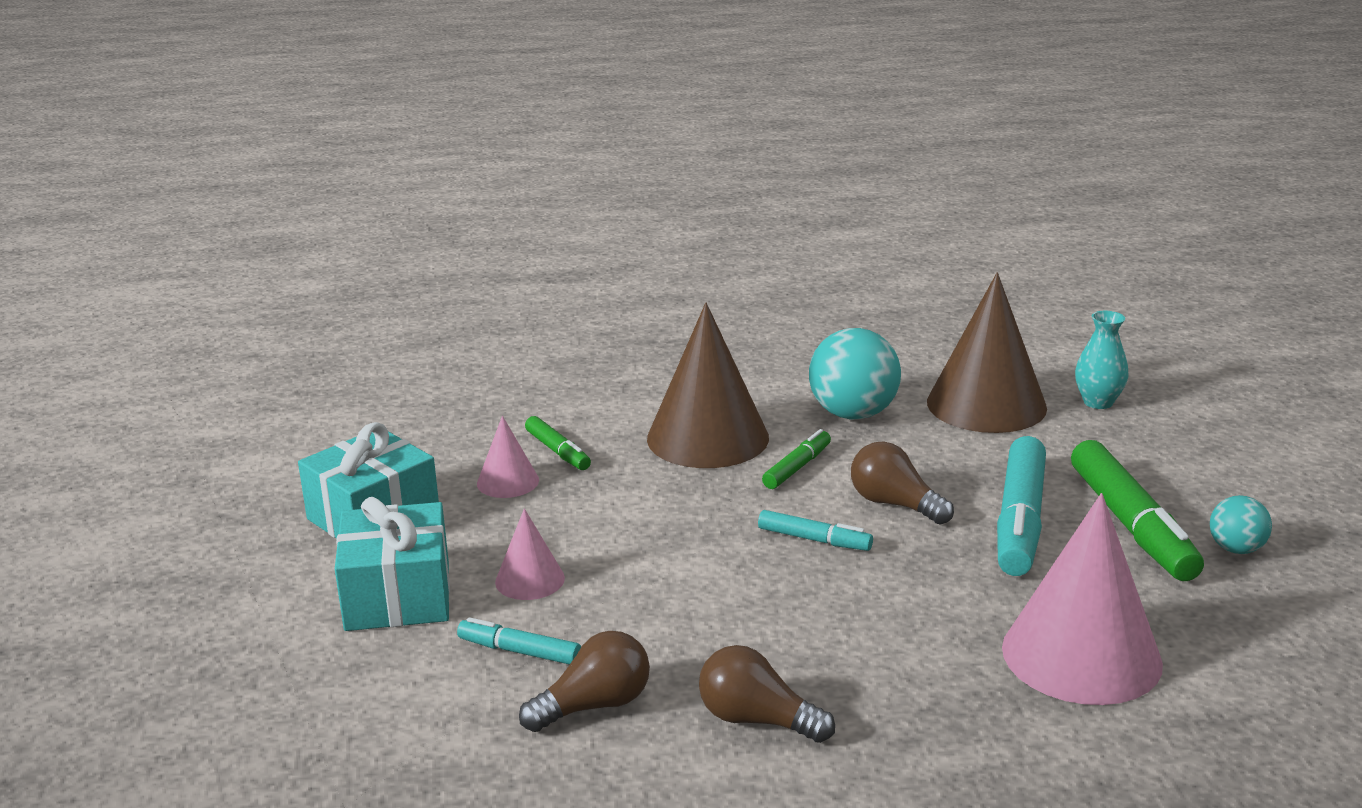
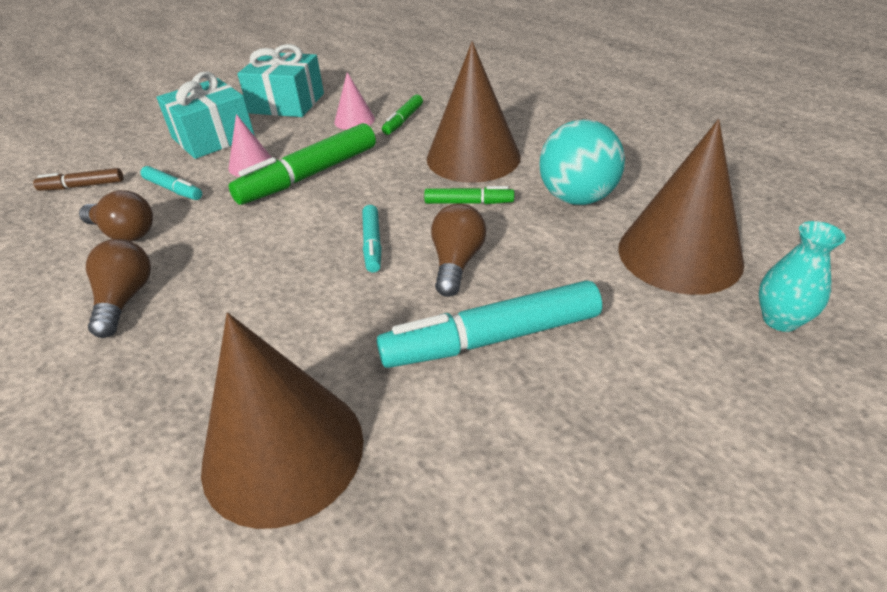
camera: 60 degrees right, 15 degrees up
(399, 733) = (82, 186): none -> brown marker
(519, 651) = (173, 189): turquoise marker -> turquoise marker turned 135 degrees clockwise
(1081, 655) = (283, 451): pink cone -> brown cone
(1131, 525) = (551, 419): green marker -> green marker (309, 175)
(1236, 549) = (579, 529): turquoise ball -> none

